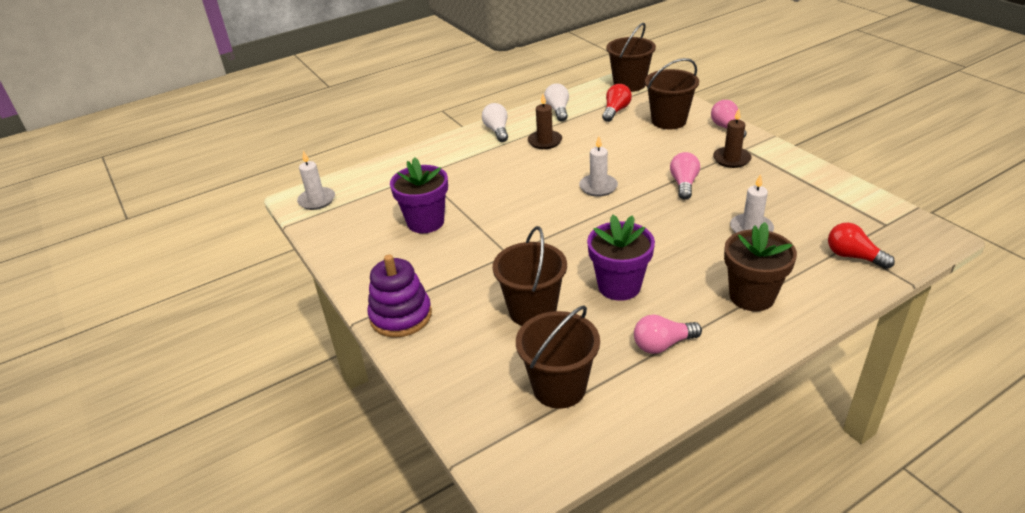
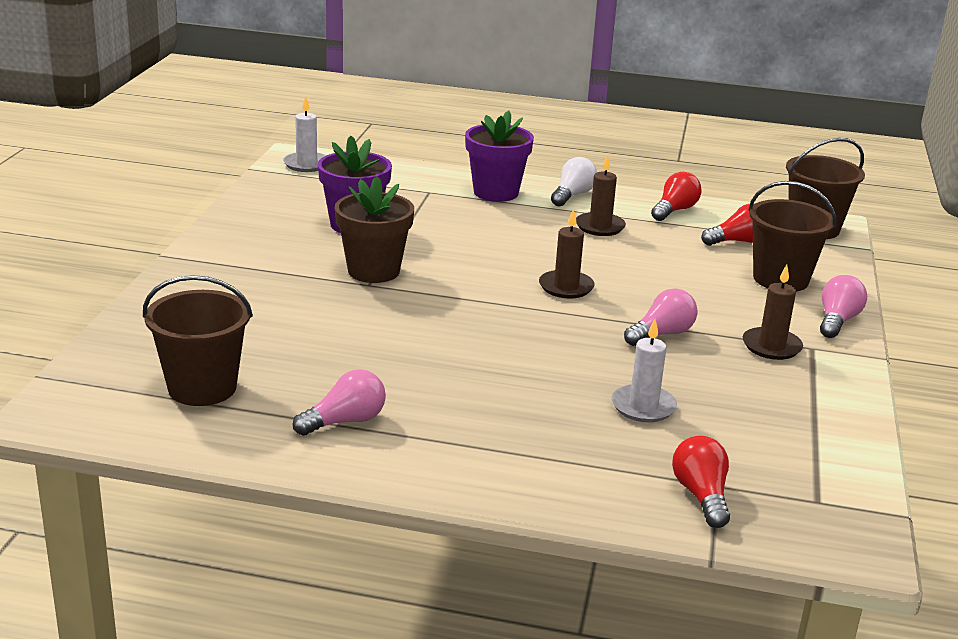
camera: 40 degrees right, 10 degrees down
(401, 316) = (199, 271): purple stacking toy -> none
(532, 311) = (297, 331): brown bucket -> none
(558, 110) = (674, 210): white light bulb -> red light bulb
(598, 187) = (566, 287): white candle -> brown candle
(619, 286) = (406, 362): purple flower pot -> purple flower pot (496, 192)
(663, 344) = (345, 421): pink light bulb -> pink light bulb turned 120 degrees clockwise
(752, 296) = (509, 449): brown flower pot -> brown flower pot (373, 271)

